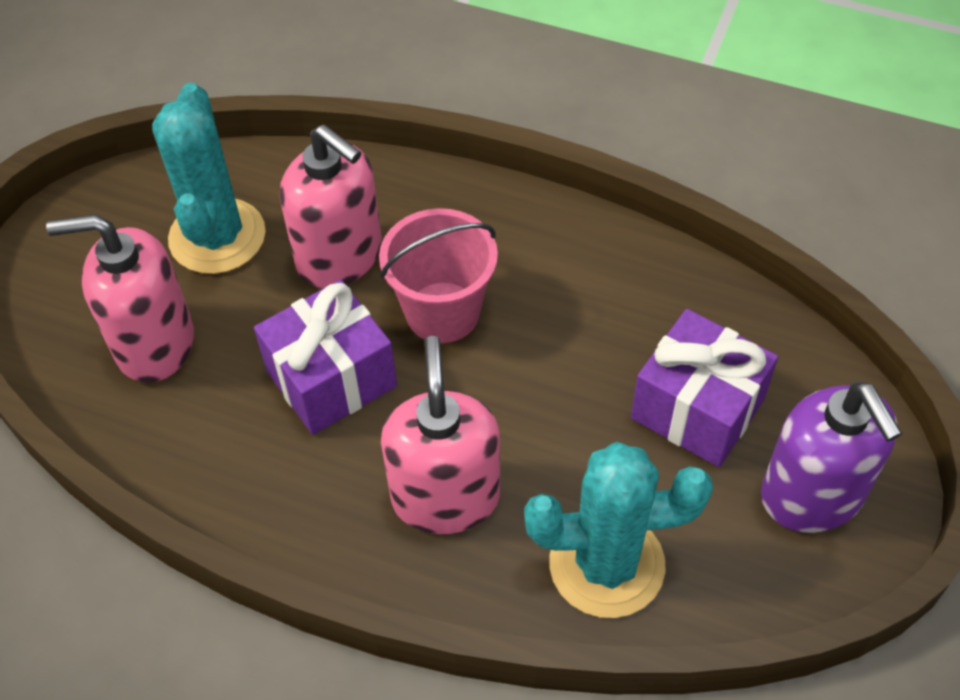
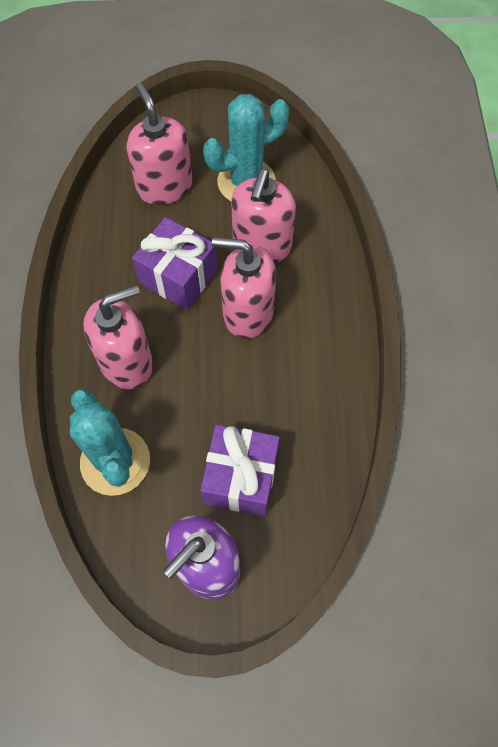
camera: 65 degrees right, 10 degrees up
(442, 312) = (247, 313): pink bucket -> pink soap dispenser

